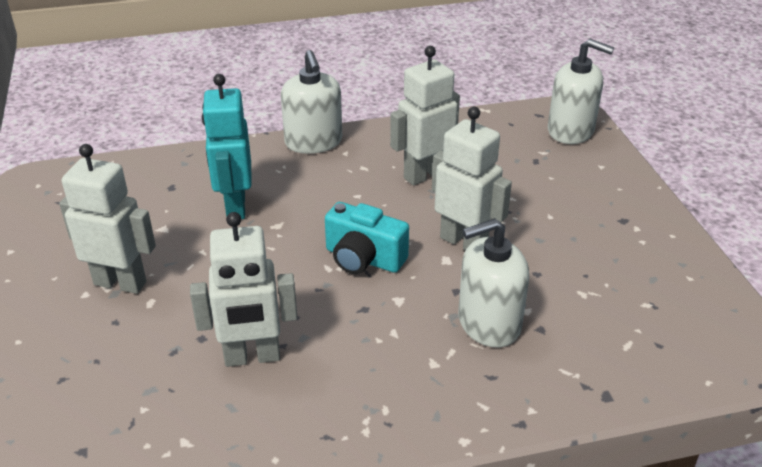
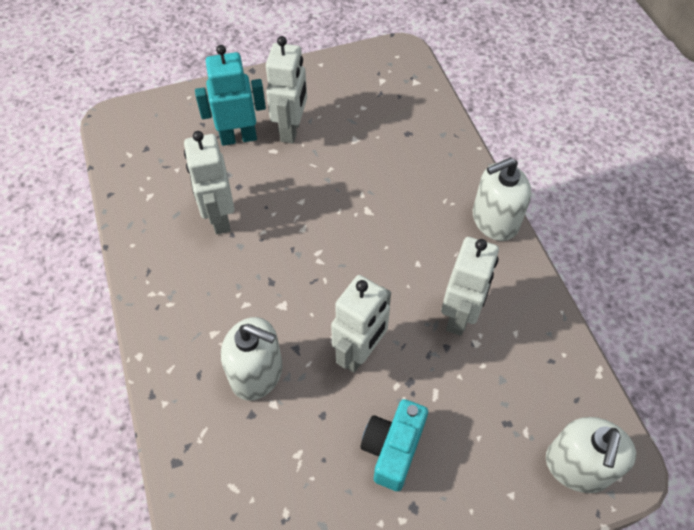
camera: 85 degrees right, 20 degrees up
(235, 206) = (388, 179): turquoise robot -> turquoise robot (238, 137)
(363, 258) = (330, 276): turquoise camera -> turquoise camera (393, 449)
(424, 174) = (459, 316): white robot -> white robot turned 60 degrees clockwise
(488, 323) = (257, 373): white soap dispenser -> white soap dispenser turned 135 degrees clockwise

